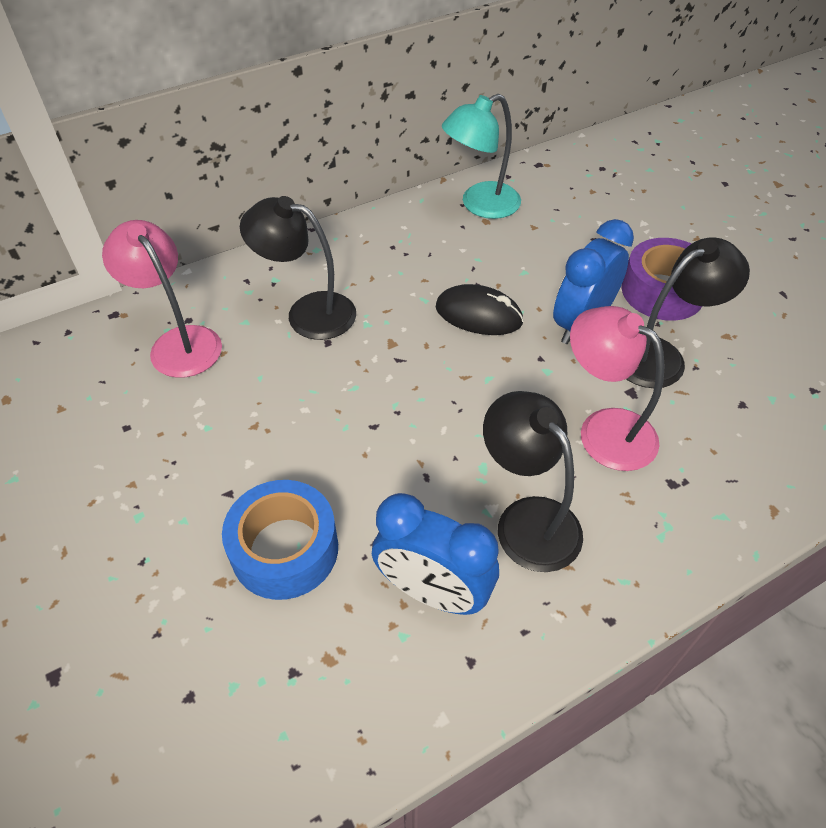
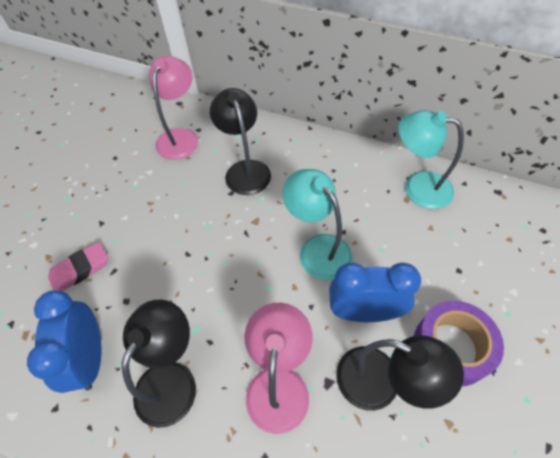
camera: 55 degrees right, 5 degrees up
(285, 549) = (80, 270): blue tape -> pink eraser
(478, 315) = (317, 248): black mouse -> turquoise lamp

